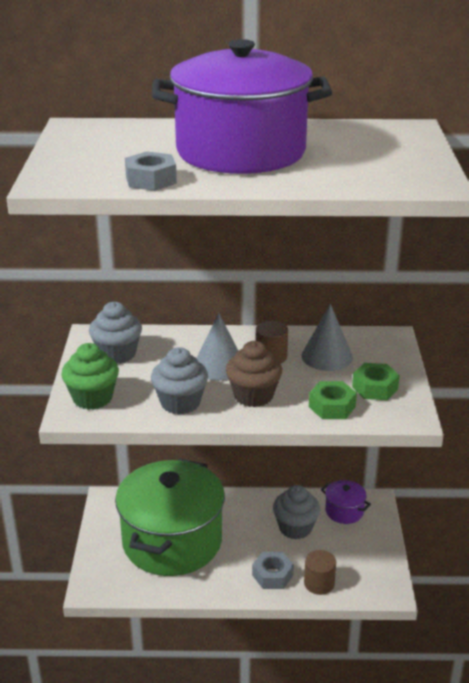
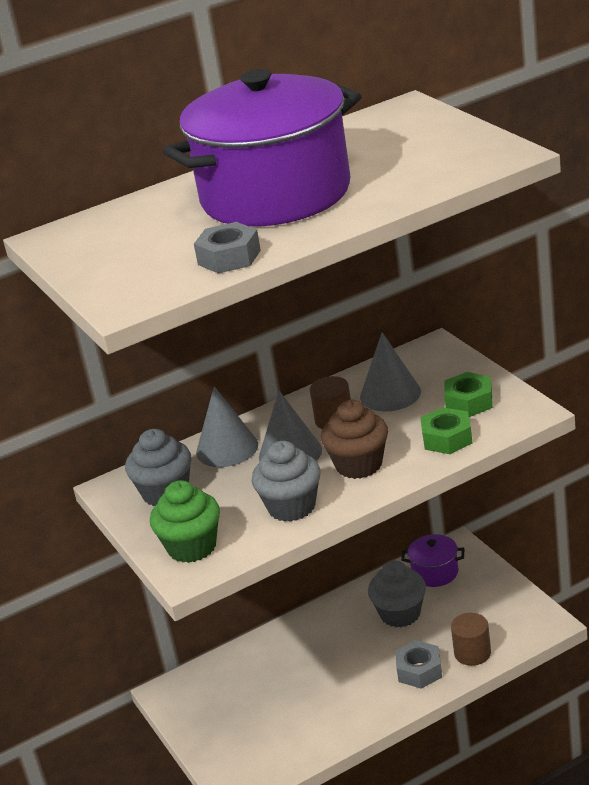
camera: 25 degrees left, 0 degrees up
(172, 541) = (282, 695): green pot -> none
(184, 343) = (227, 448): none -> grey cone

